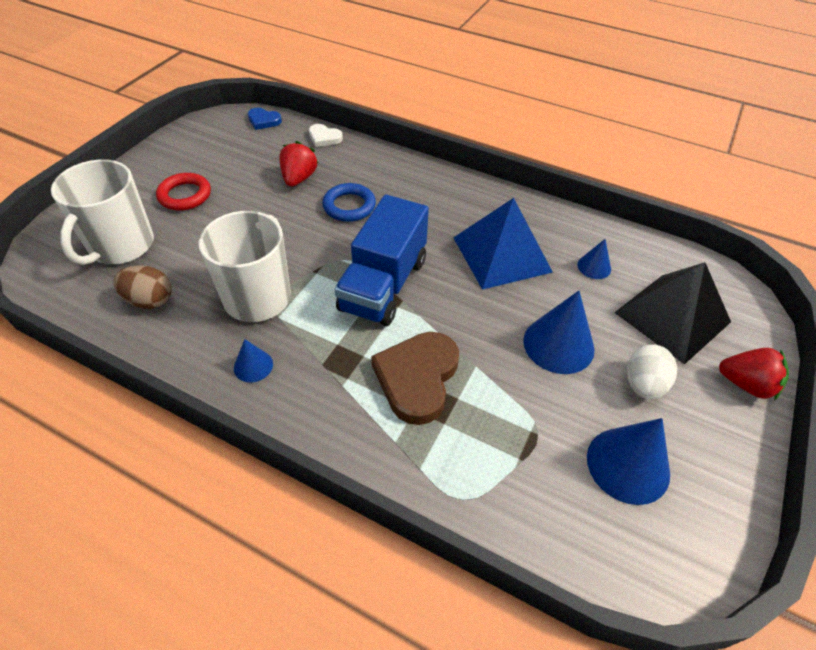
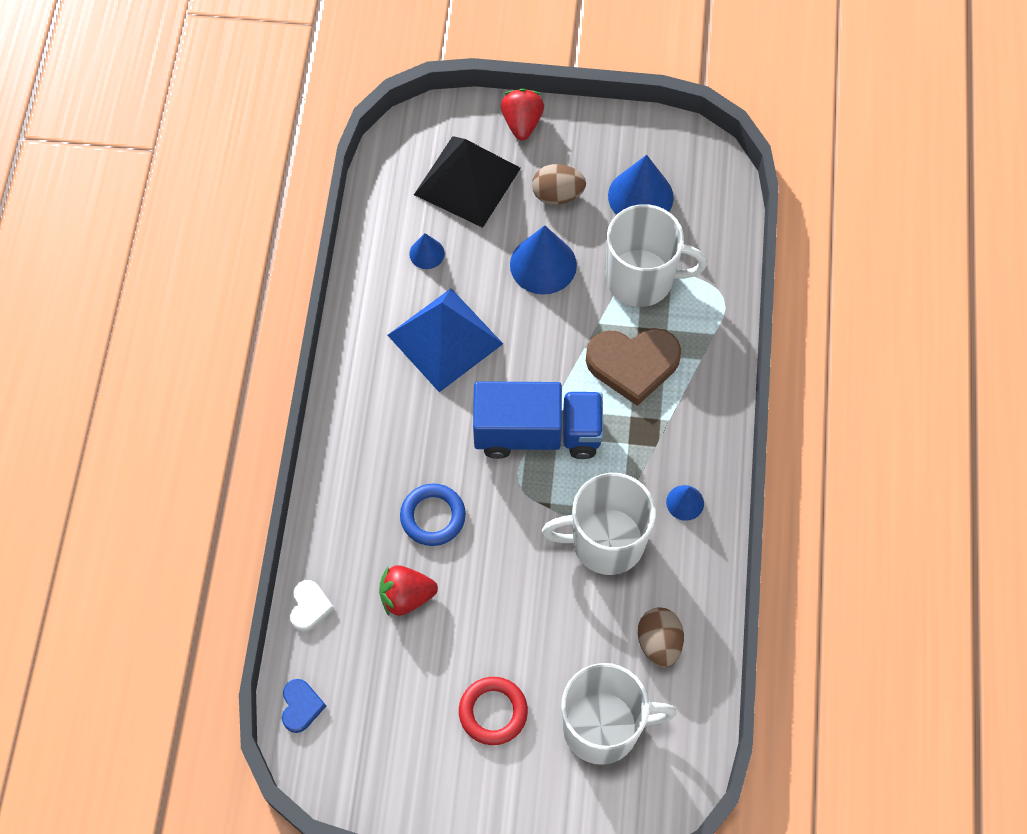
camera: 110 degrees left, 15 degrees up
(515, 423) = (641, 279): none -> white mug
(643, 384) = (557, 195): white egg -> brown egg

